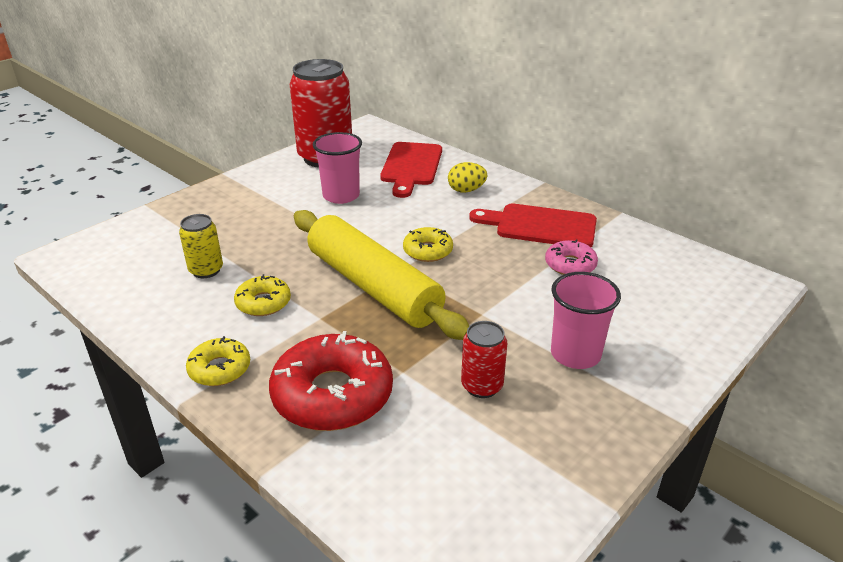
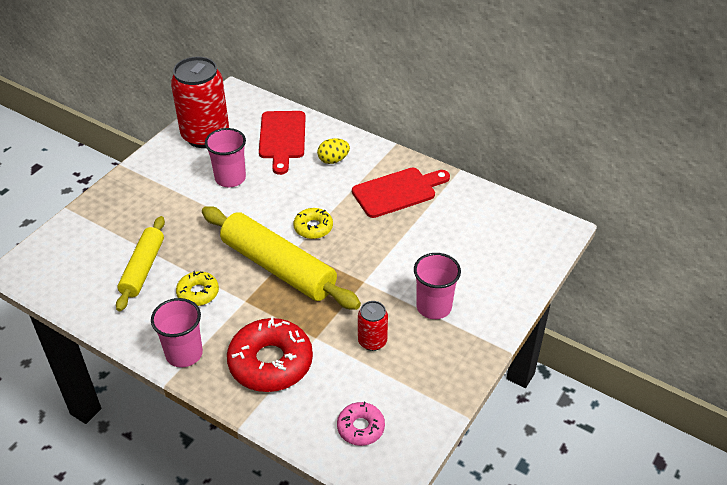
camera: 10 degrees left, 10 degrees up
(206, 270) = (143, 268): yellow can -> yellow rolling pin
(220, 369) = (184, 353): yellow donut -> pink cup
(540, 226) = (397, 191): red cutting board -> red cutting board turned 150 degrees clockwise
(570, 265) = (424, 228): pink donut -> pink donut (360, 428)

